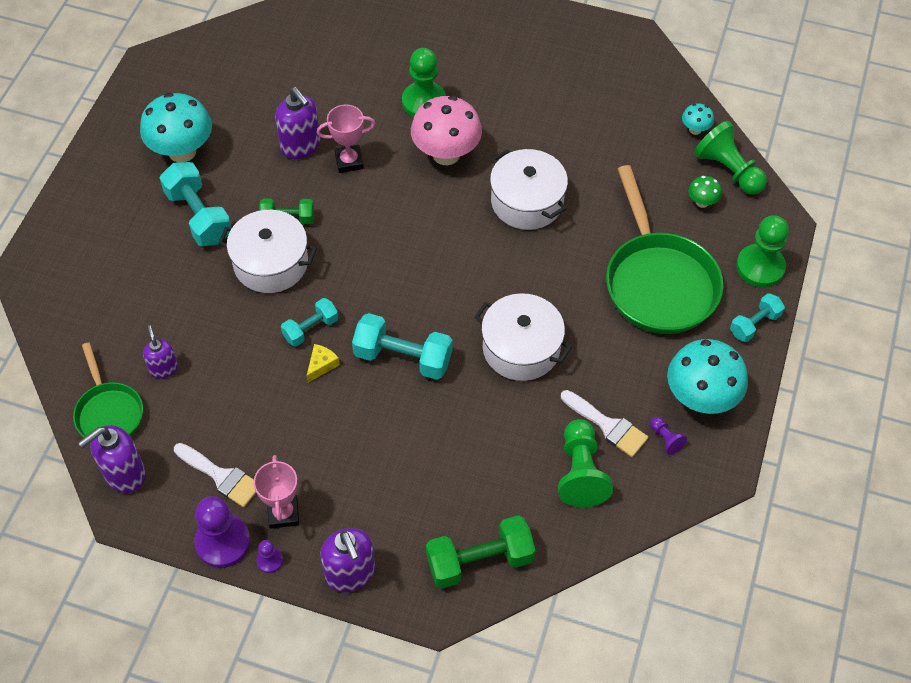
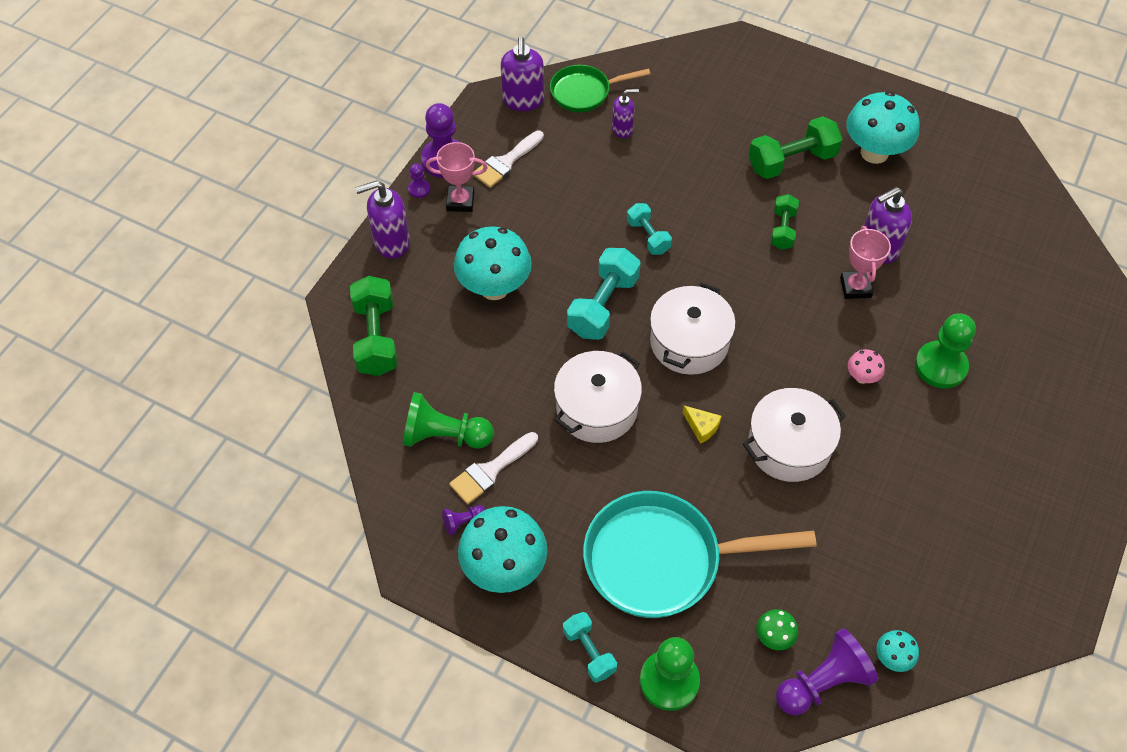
camera: 100 degrees right, 0 degrees up
(124, 474) = (523, 100): purple soap dispenser -> purple soap dispenser turned 150 degrees counterclockwise
(199, 216) = (791, 161): turquoise dumbbell -> green dumbbell
(271, 263) = (729, 212): white pot -> white pot (689, 342)
(321, 365) = (606, 241): yellow cheese -> yellow cheese (702, 427)
(396, 459) = (494, 287): none -> turquoise mushroom
(446, 154) = (862, 377): pink mushroom -> pink mushroom, size x0.46
(658, 282) = (661, 560): green pan -> turquoise pan
(728, 170) = (823, 682): green pawn -> purple pawn

